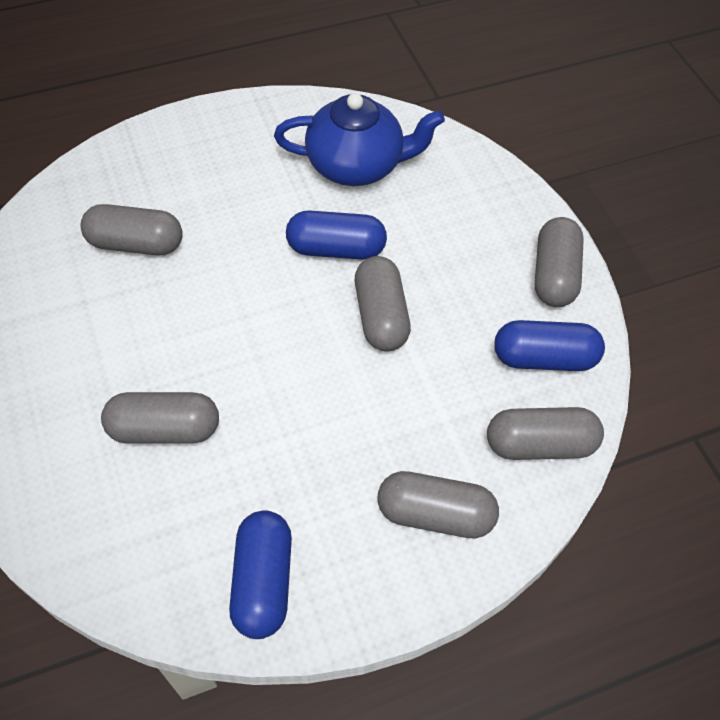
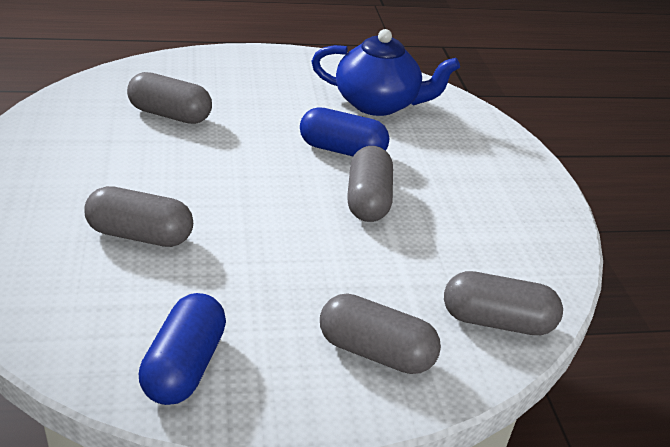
camera: 10 degrees right, 20 degrees down
(544, 358) = (516, 259): blue capsule -> none
(554, 275) = (539, 204): grey capsule -> none

